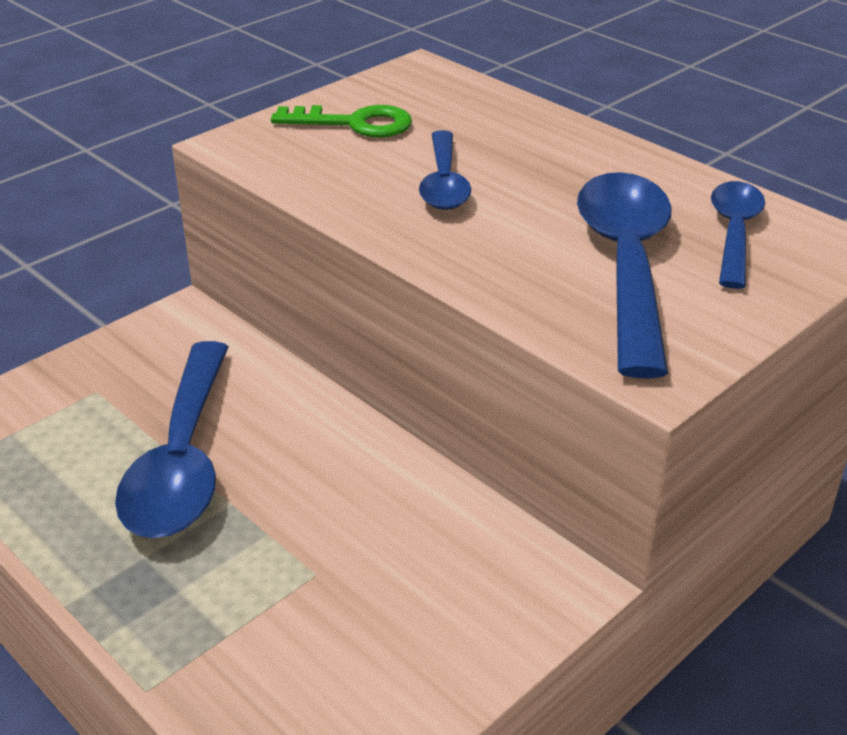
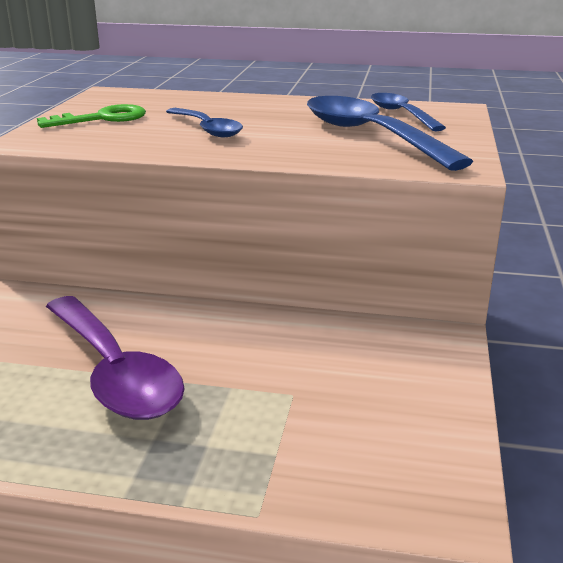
camera: 35 degrees left, 10 degrees down
(182, 459) = (114, 372): blue spoon -> purple spoon

